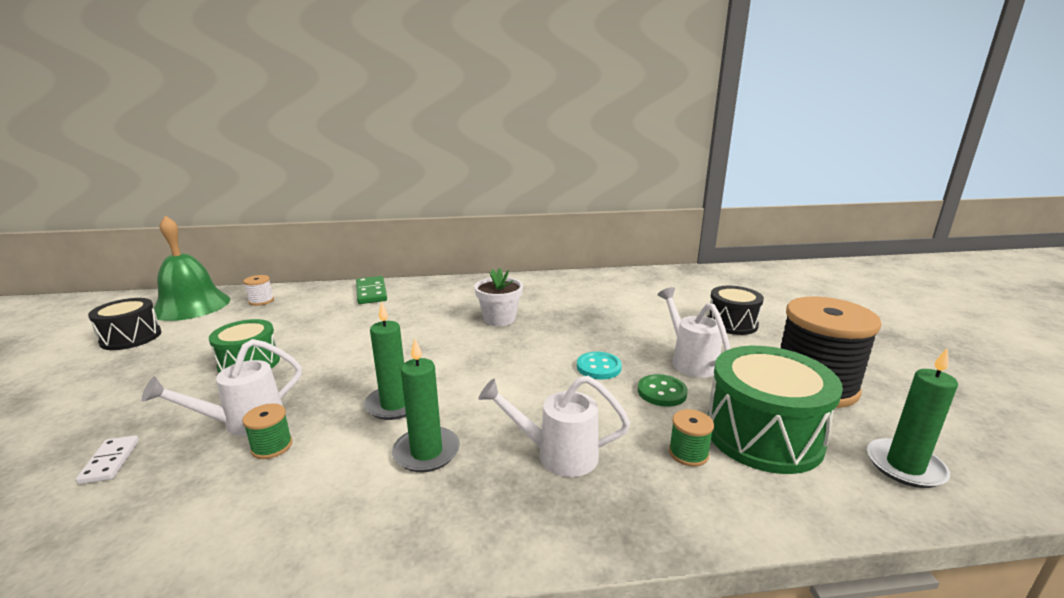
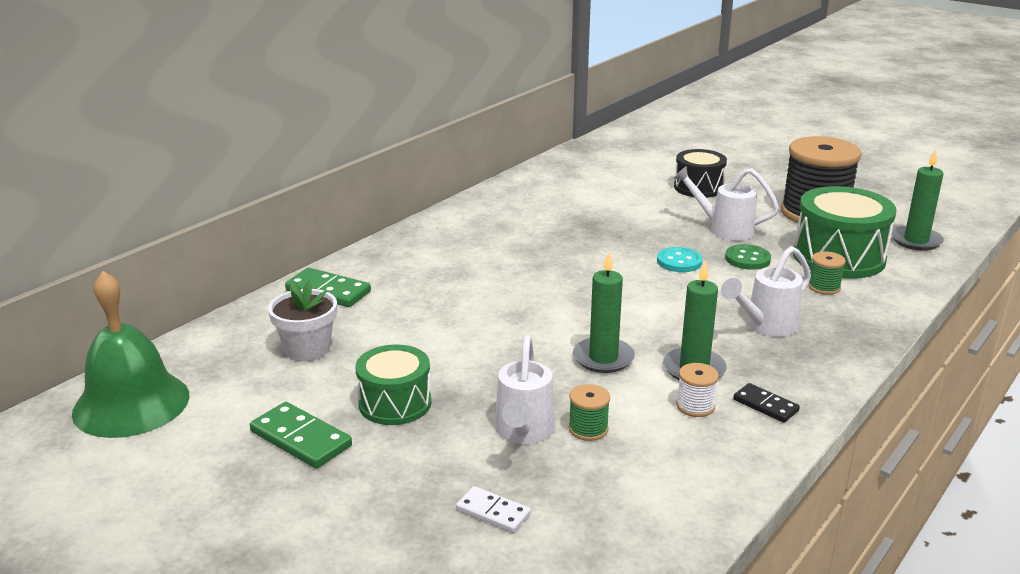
camera: 45 degrees left, 5 degrees up
(131, 337) = (169, 462): black drum -> none
(181, 357) = (301, 439): none -> green domino
(261, 301) = (215, 357): white spool -> white spool (695, 406)
(402, 524) = (765, 405): none -> black domino
(499, 319) = (524, 259): white flower pot -> white flower pot (307, 349)

